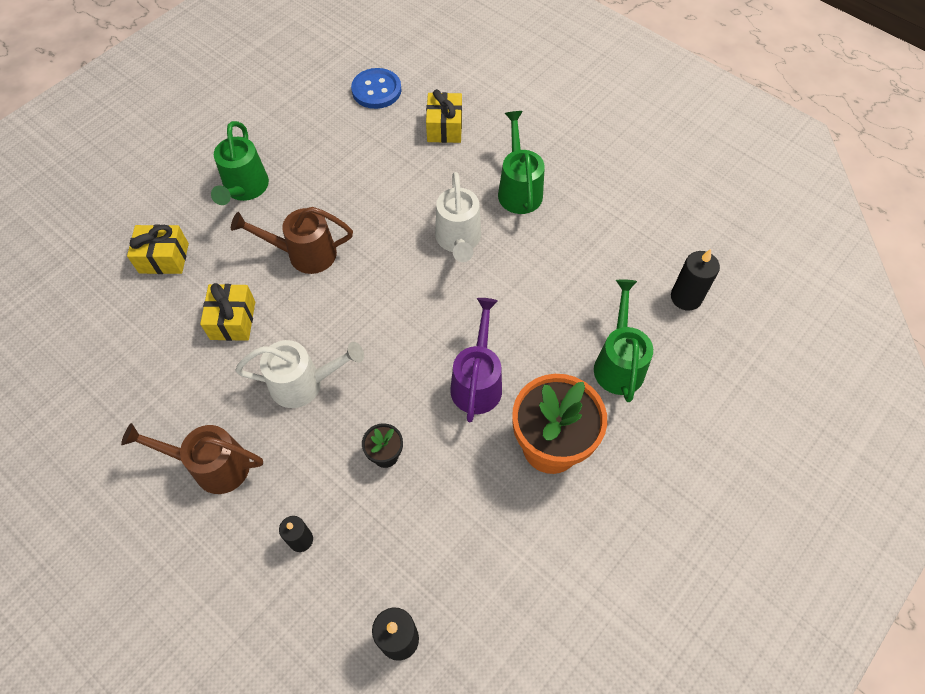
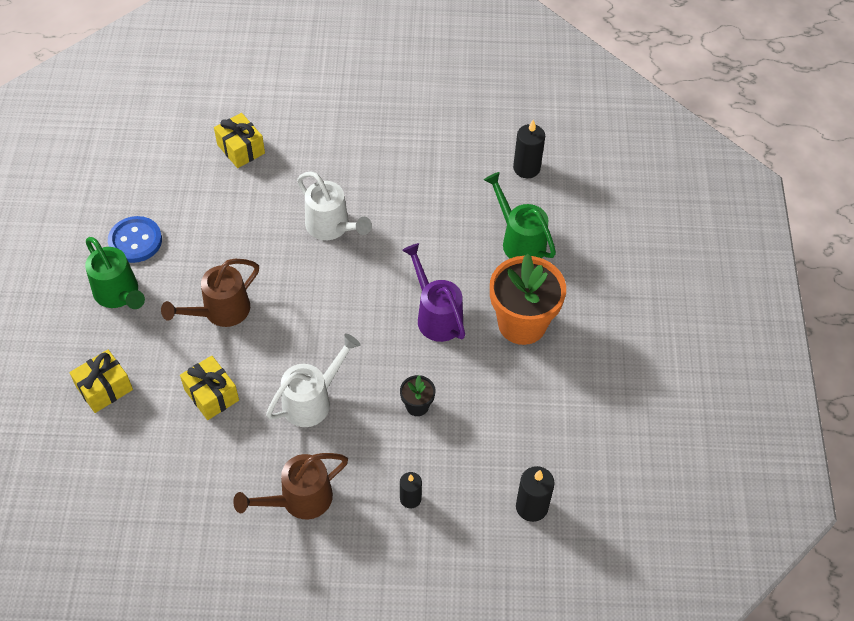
camera: 40 degrees left, 5 degrees down
(376, 90) = (154, 151): blue button -> blue button (135, 241)
(519, 189) = (343, 162): green watering can -> none

